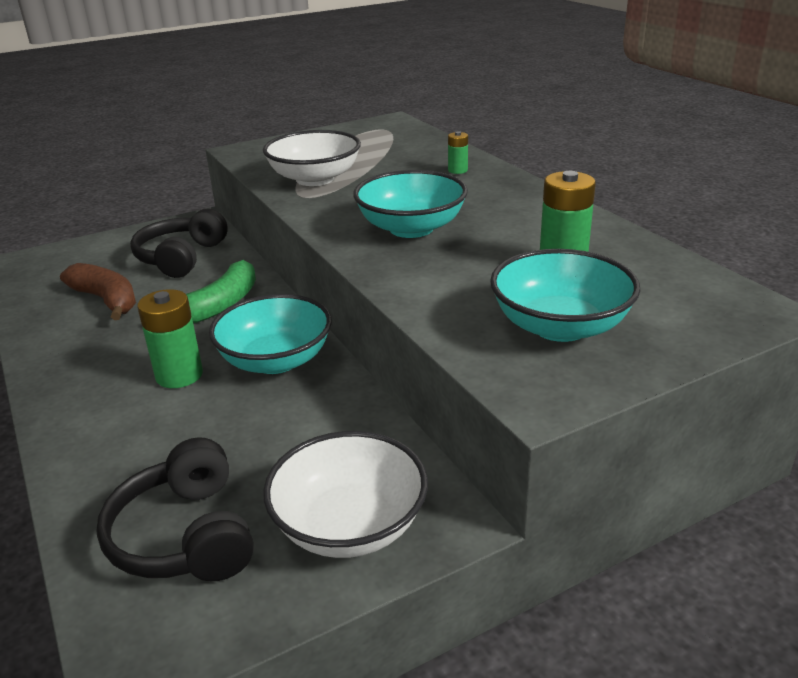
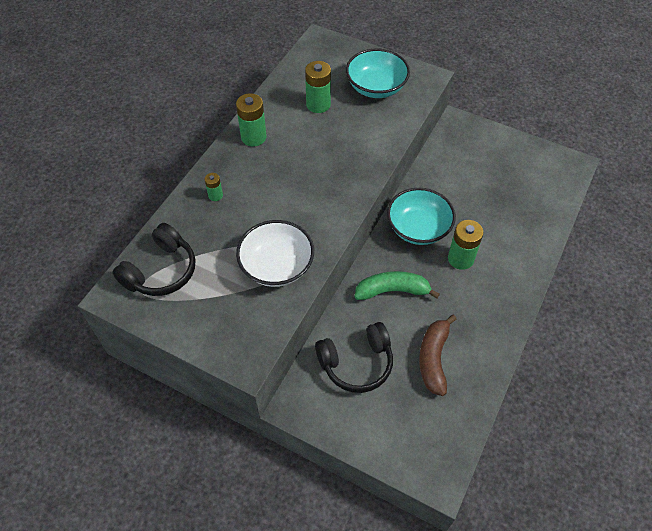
camera: 125 degrees left, 25 degrees up
(185, 536) = (529, 185): black headphones -> black headphones (161, 271)
(349, 525) = (483, 146): white bowl -> none
(411, 228) = (319, 175): turquoise bowl -> none
(536, 206) = (253, 137): none -> green battery

